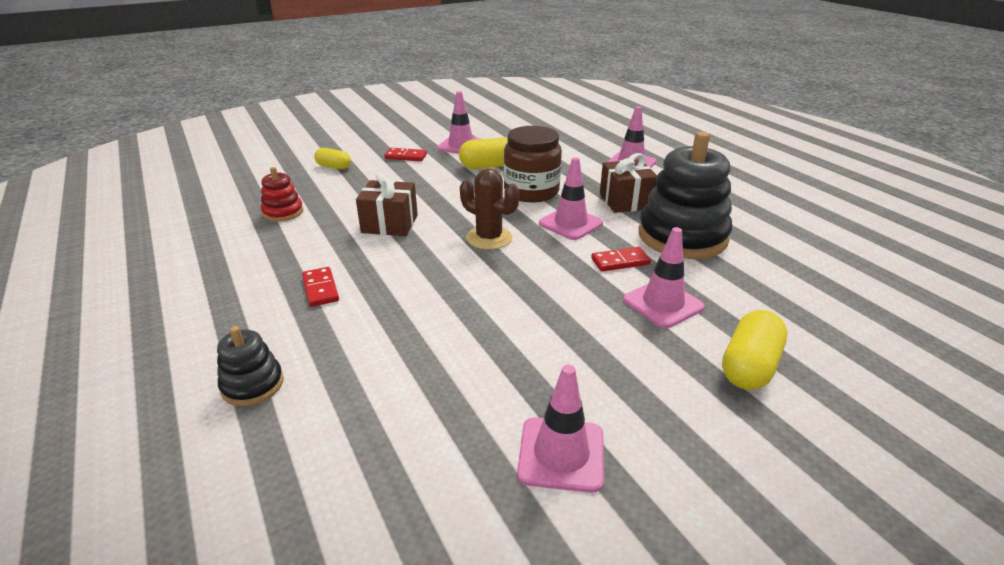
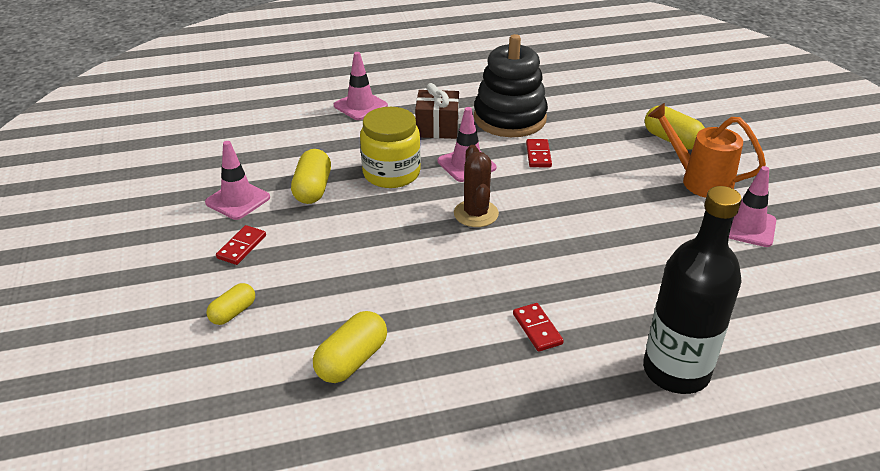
camera: 75 degrees left, 5 degrees up
(252, 385) = (676, 371): black stacking toy -> black bottle
(283, 212) = (352, 360): red stacking toy -> yellow capsule
(320, 289) = (537, 329): red domino -> red domino turned 75 degrees clockwise
(390, 224) = (421, 274): brown gift -> none
(489, 238) = (476, 214): brown cactus -> brown cactus turned 60 degrees counterclockwise
(531, 192) = (391, 173): brown jar -> yellow jar
(656, 398) = (699, 180): none -> orange watering can
(663, 303) = (600, 152): pink traffic cone -> none

